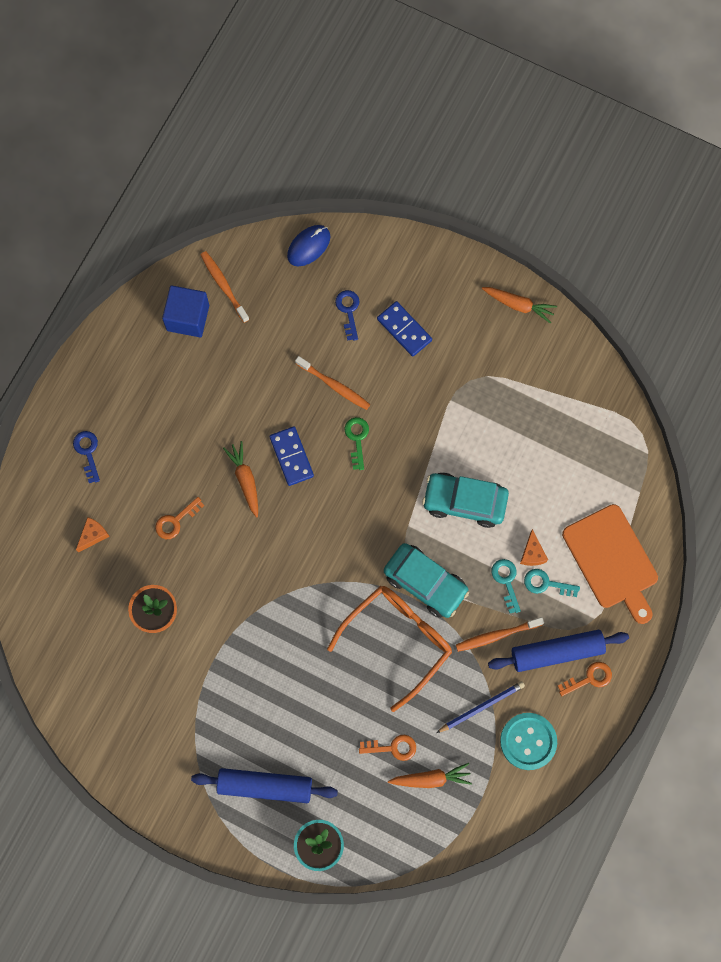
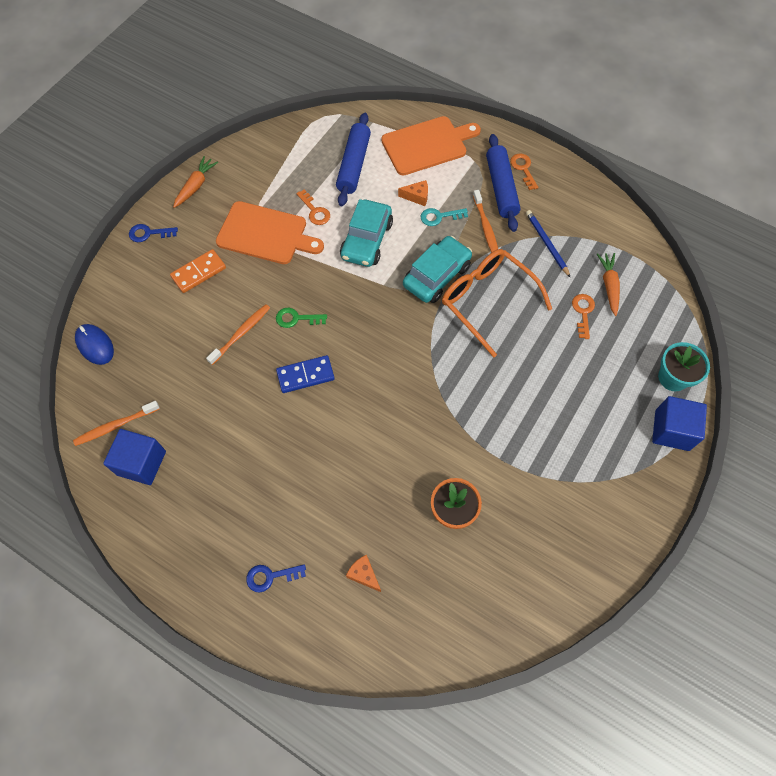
camera: 85 degrees left, 10 degrees down
(175, 521) = (357, 488): orange key -> orange key (315, 211)
(245, 480) = (323, 418): orange carrot -> none
(257, 839) = (672, 430): none -> blue cube
(265, 786) = (622, 420): blue rolling pin -> blue rolling pin (354, 165)
(348, 311) = (169, 316): blue key -> blue key (149, 233)
(404, 330) = (199, 272): blue domino -> orange domino
(461, 391) = (265, 234): none -> orange cutting board
(528, 741) = (575, 214): turquoise button -> none
(546, 583) = (443, 189): turquoise key -> none

